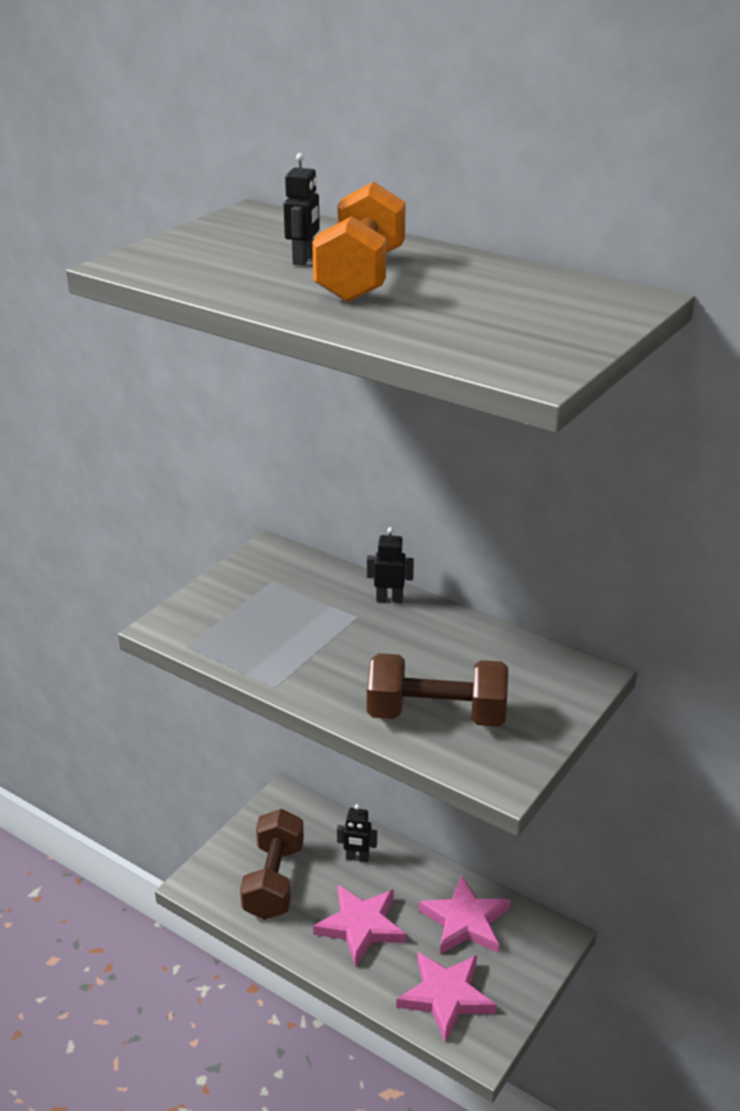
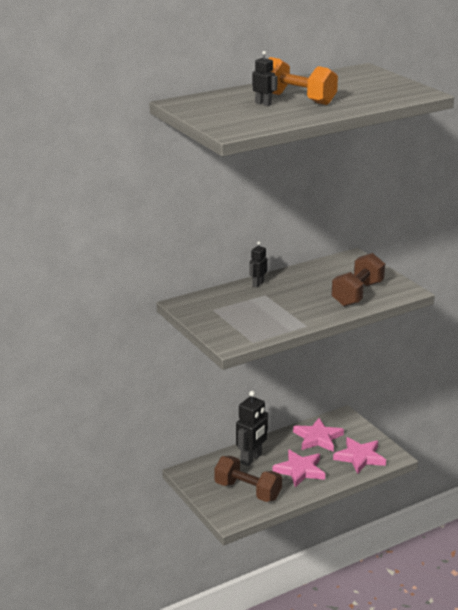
camera: 65 degrees left, 5 degrees down
(357, 858) = (251, 459): black robot -> black robot, size x1.83

